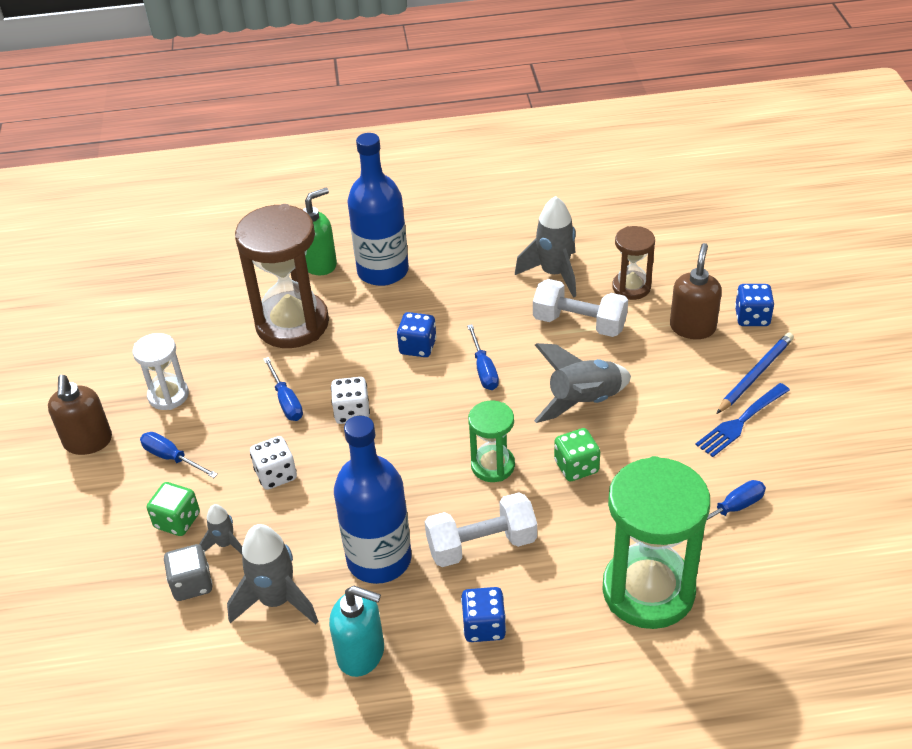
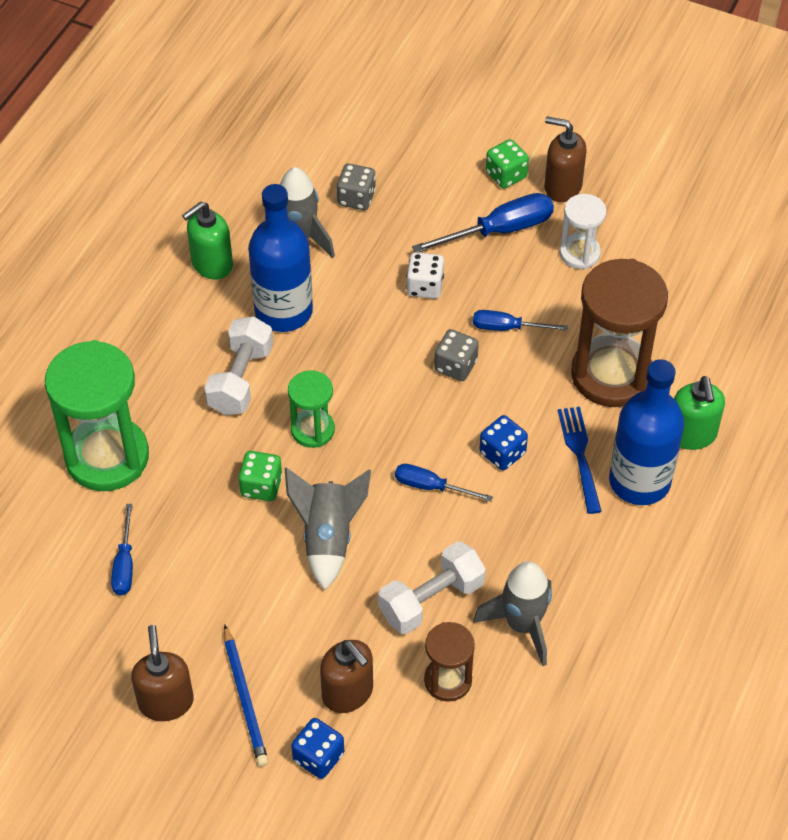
camera: 120 degrees right, 10 degrees up
(172, 458) = (499, 230): blue screwdriver -> blue screwdriver, size x1.64
(177, 521) = (427, 211): green dice -> green dice (506, 175)
(225, 544) = (378, 230): grey rocket -> none
(352, 412) = (455, 366): white dice -> grey dice
(361, 654) = (211, 264): turquoise soap dispenser -> green soap dispenser
(484, 626) = (170, 342): blue dice -> none
(741, 421) = (203, 643): blue fork -> blue fork (580, 456)
(806, 414) = (166, 702): none -> brown soap dispenser

